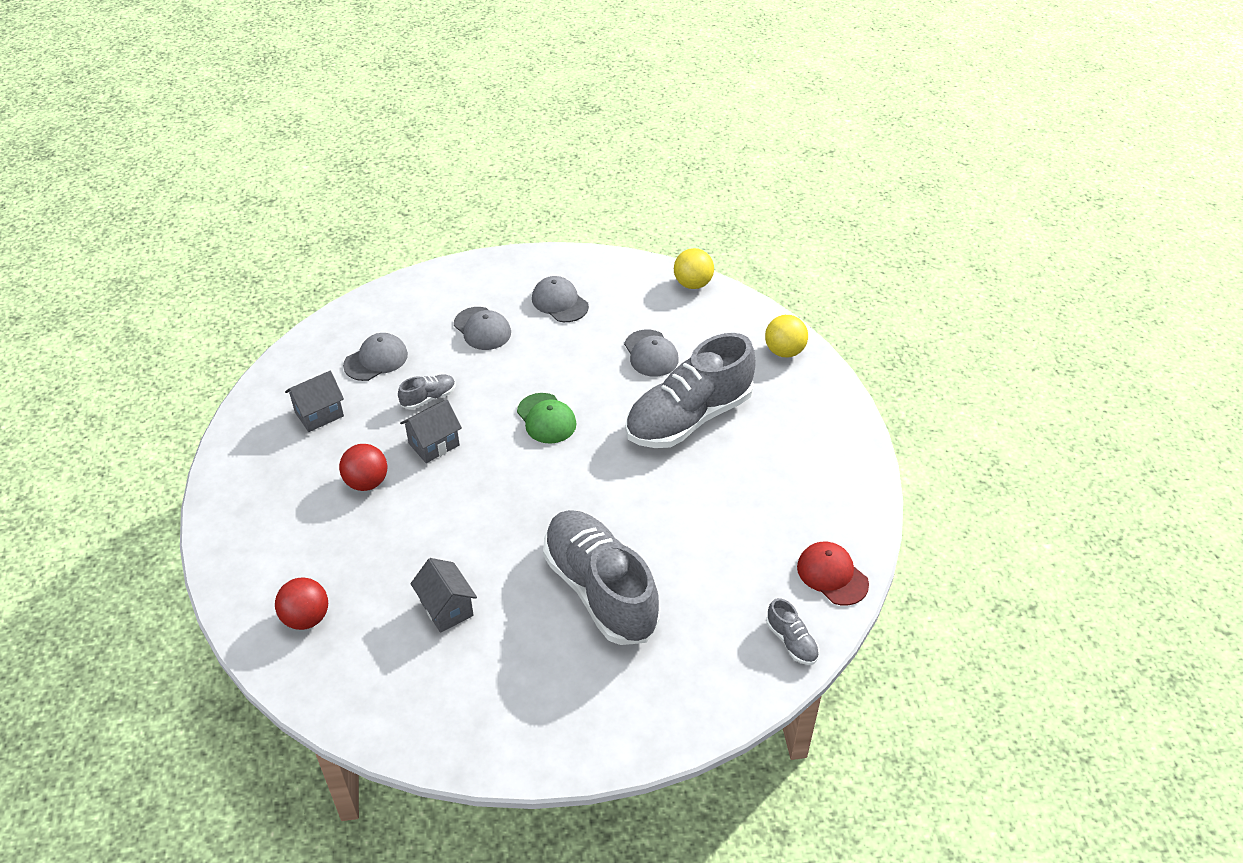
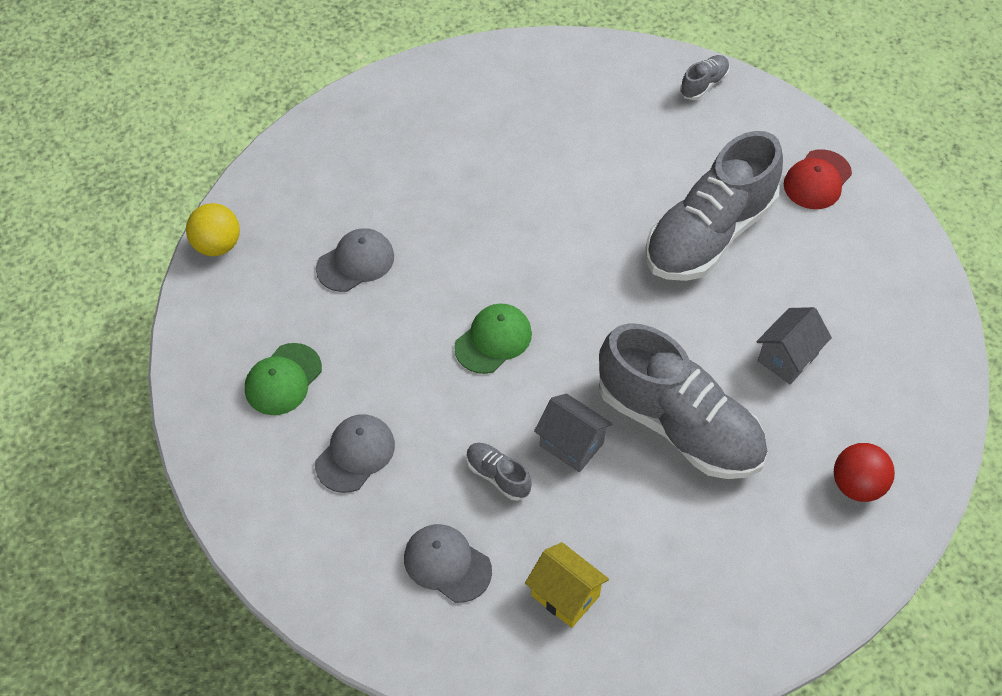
camera: 105 degrees left, 10 degrees up
(319, 414) = (565, 595): grey house -> yellow house
(367, 482) = (654, 496): red ball -> none
(560, 302) = (283, 379): grey cap -> green cap
(689, 418) = (450, 207): grey shoe -> grey shoe (679, 425)
(784, 351) = (319, 140): yellow ball -> none
(832, 575) = (618, 65): red cap -> red cap (817, 180)

